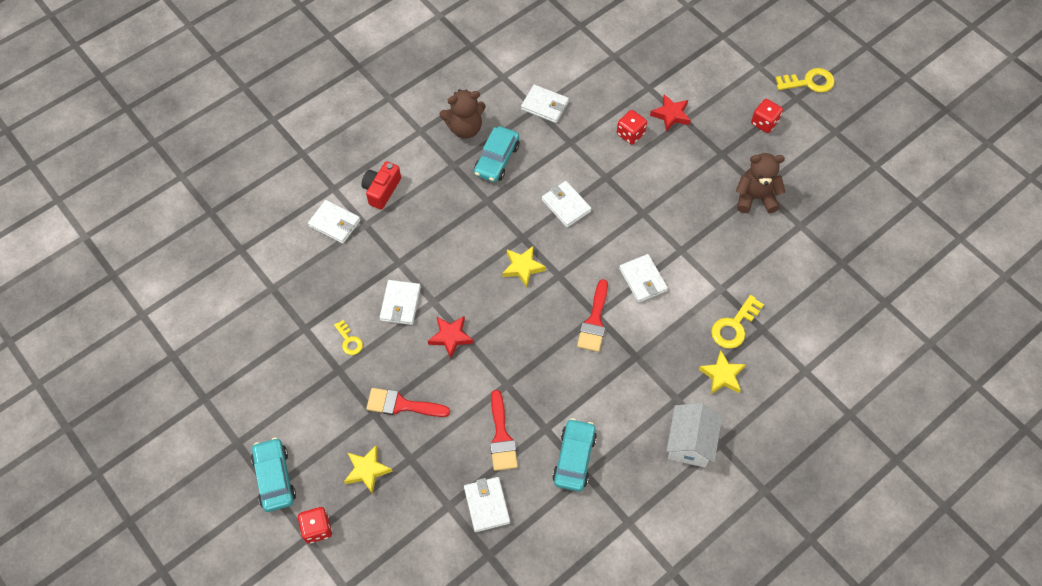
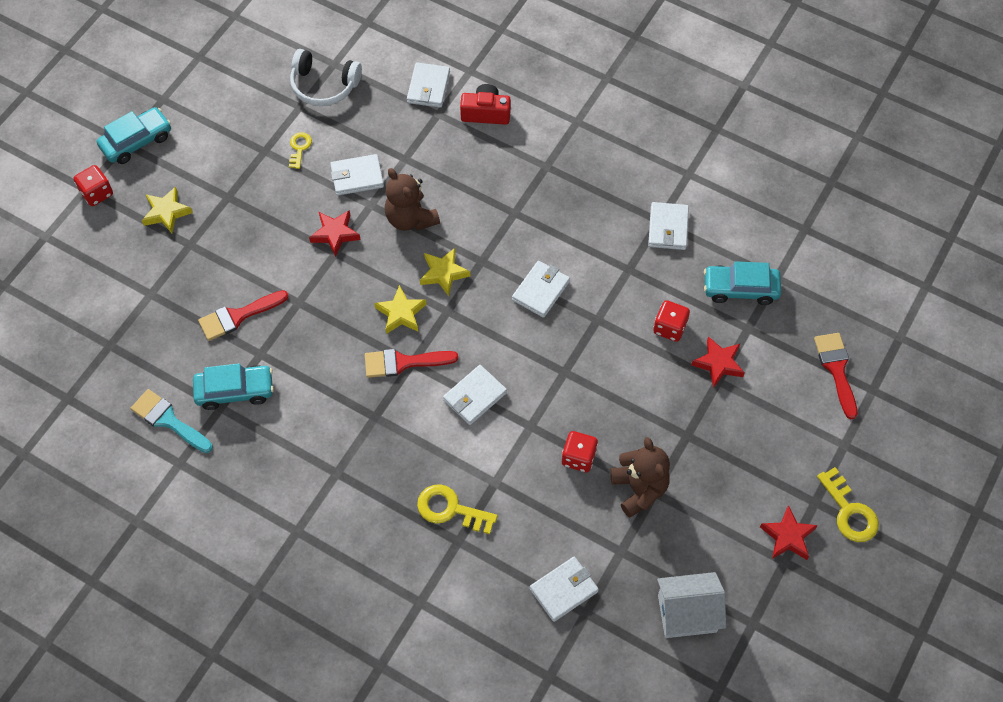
camera: 70 degrees right, 0 degrees up
(292, 302) = (324, 85): none -> white headphones
(349, 340) = (299, 148): yellow key -> yellow key turned 150 degrees clockwise
(401, 405) = (244, 217): red brush -> red brush (836, 369)
(465, 128) = (600, 161): brown teddy bear -> brown teddy bear (410, 218)
(486, 505) = (160, 327): white wallet -> white wallet (563, 590)
(497, 159) = (572, 204): turquoise car -> turquoise car (740, 289)
(583, 521) = (168, 420): none -> turquoise brush
(690, 443) = (288, 500): white house -> white house (687, 613)
(722, 375) = (382, 512): yellow star -> yellow star (401, 313)
(764, 123) = (757, 472): red dice -> red dice (578, 457)
(817, 123) = (788, 536): none -> red star

